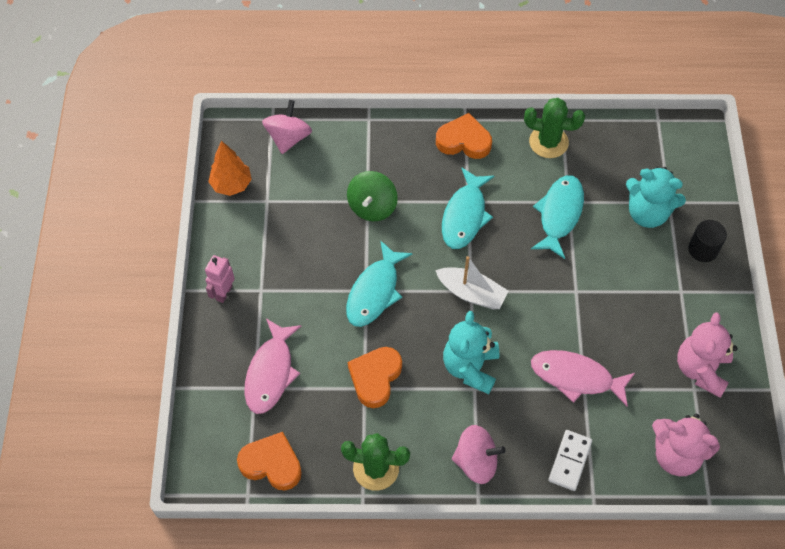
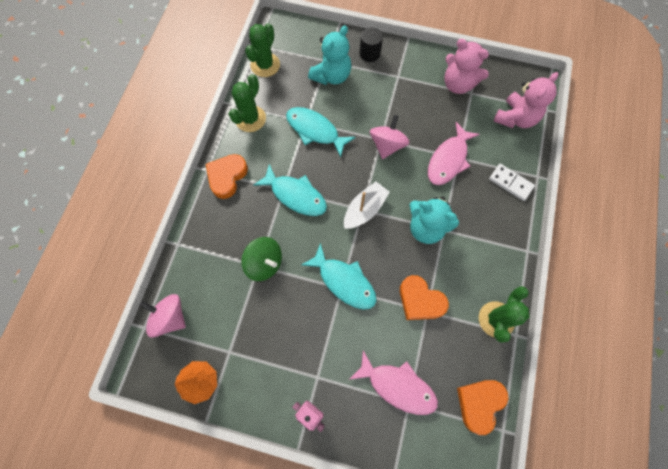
camera: 75 degrees left, 10 degrees up
(476, 461) = (501, 245): pink spinning top -> pink spinning top (387, 145)
(631, 136) = (265, 65): none -> green cactus

